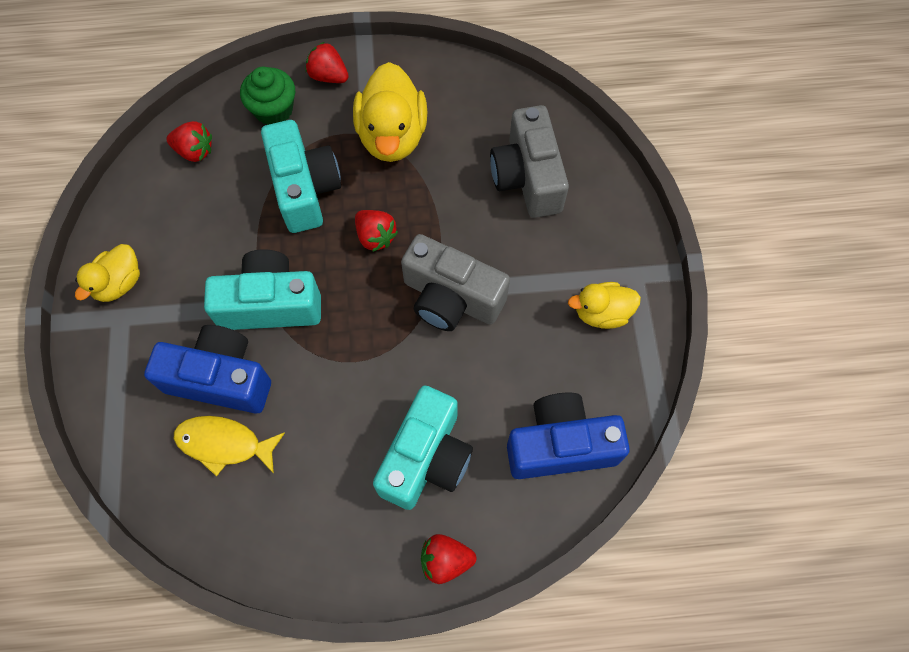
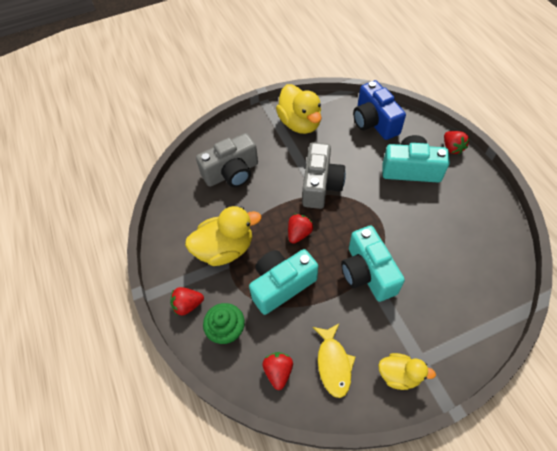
camera: 105 degrees left, 10 degrees down
(220, 378) = (425, 281): blue camera -> none
(224, 444) = (459, 262): yellow fish -> yellow fish (333, 363)
(328, 76) = (188, 305): red strawberry -> red strawberry turned 60 degrees clockwise
(601, 313) = (300, 123): yellow duck -> yellow duck, size x1.69

